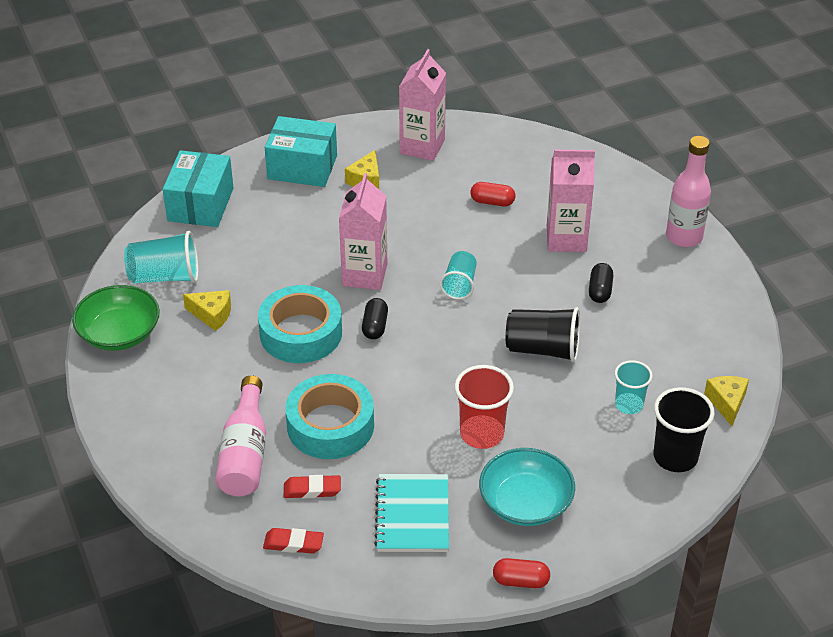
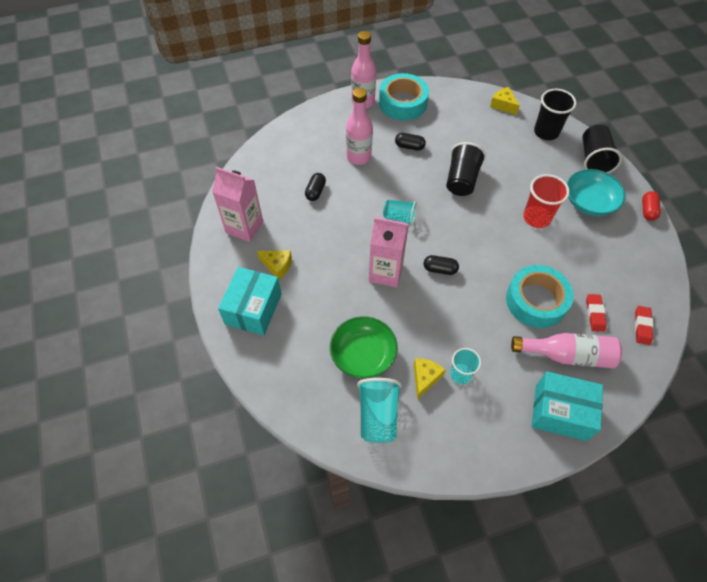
camera: 85 degrees left, 15 degrees up
(119, 333) = (445, 451): green bowl -> green bowl (363, 355)
(200, 204) = (288, 388): turquoise box -> turquoise box (560, 412)
(301, 333) = (446, 316): turquoise tape -> turquoise tape (402, 103)
(412, 515) = (607, 259): turquoise notebook -> none
(492, 202) = (315, 191): red capsule -> black capsule
(566, 239) = (358, 157): pink carton -> pink bottle
(625, 518) = (594, 159): none -> black cup
(629, 405) = (507, 146): turquoise cup -> turquoise cup (460, 374)
(727, 403) = (503, 105): yellow cheese -> yellow cheese turned 45 degrees clockwise

